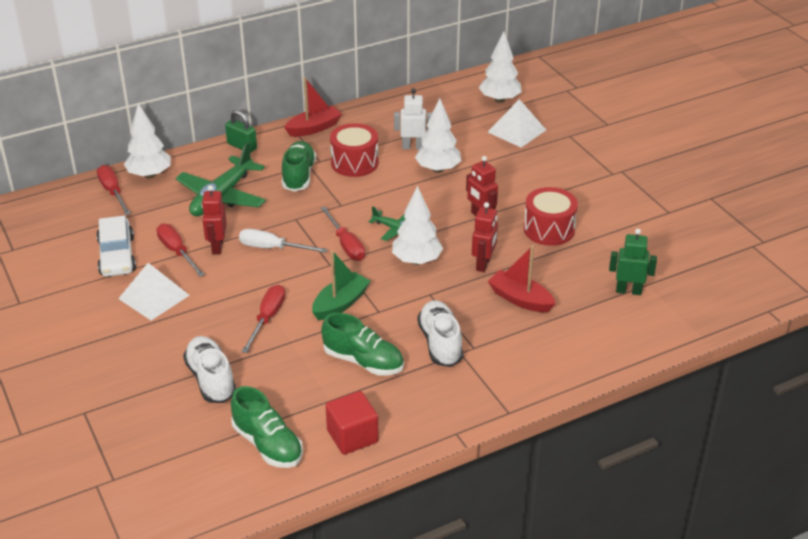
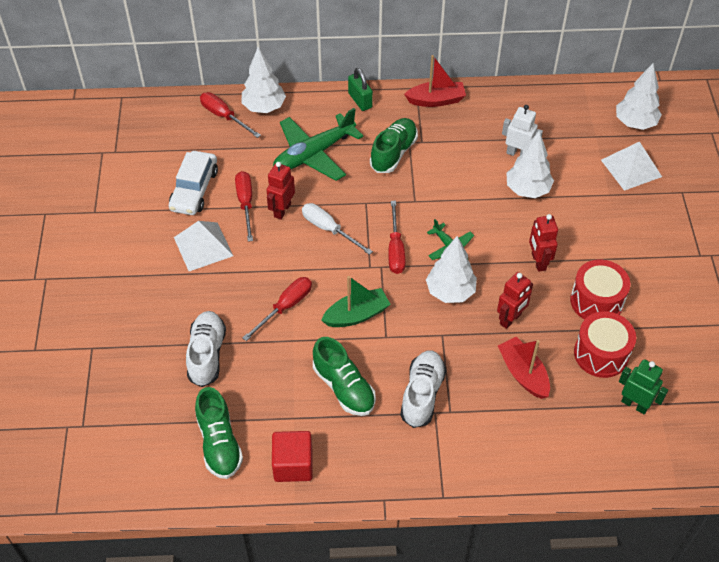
camera: 25 degrees right, 15 degrees up
(113, 192) = (224, 116): red screwdriver -> red screwdriver turned 45 degrees counterclockwise
(354, 163) = (452, 155): red drum -> red drum (601, 354)

